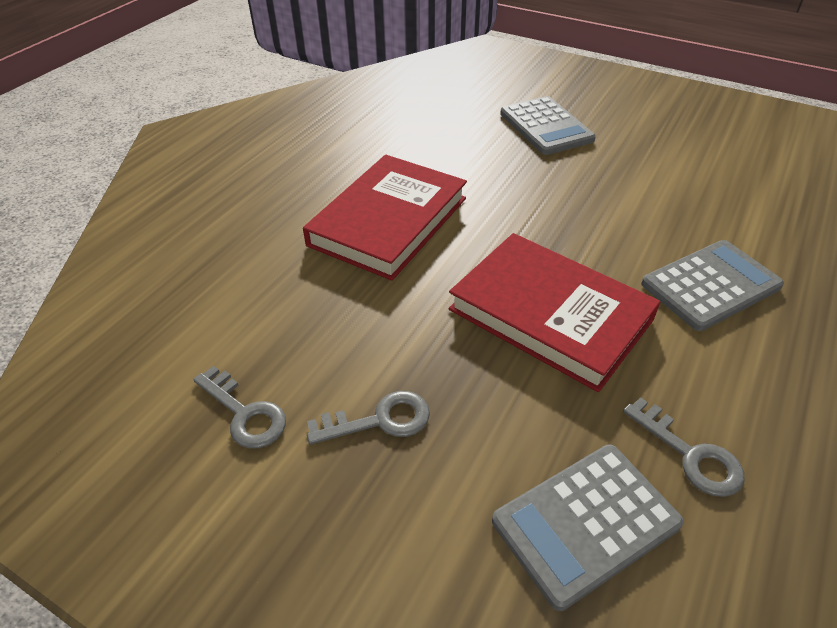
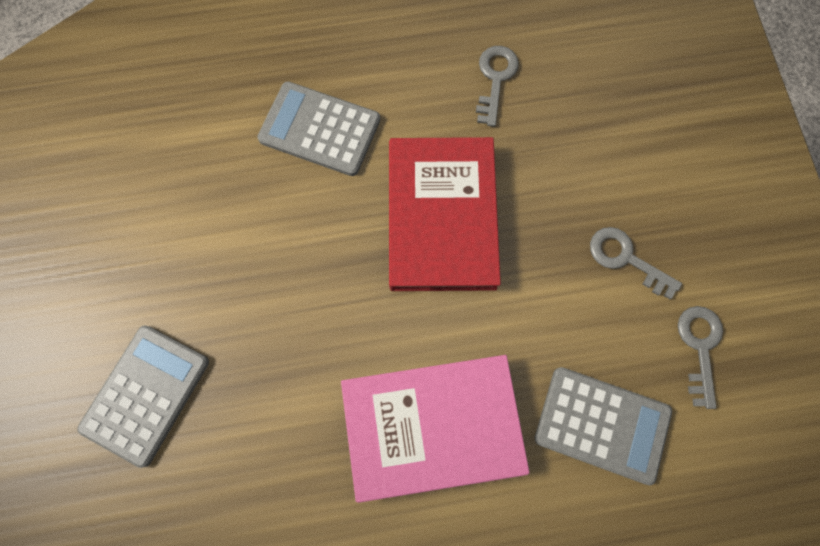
camera: 130 degrees left, 30 degrees up
(388, 221) = (432, 426): red book -> pink book
(585, 522) = (587, 108): grey calculator -> grey calculator (601, 424)

